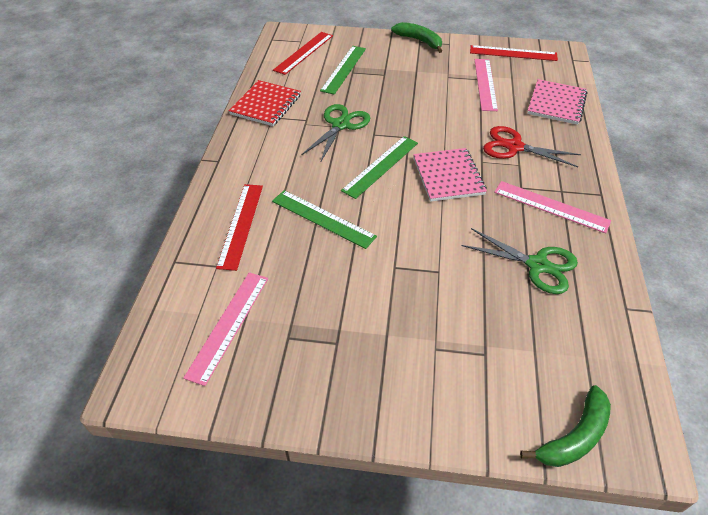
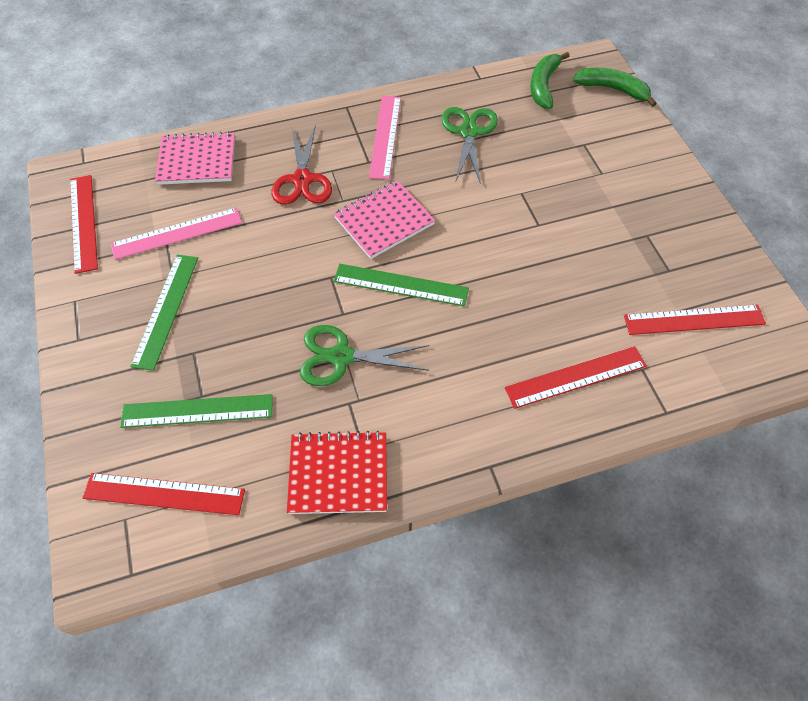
camera: 115 degrees left, 10 degrees up
(228, 325) = (694, 320): pink ruler -> red ruler
(323, 218) = (516, 305): green ruler -> green ruler (166, 310)
(419, 41) = (76, 340): green banana -> green banana (543, 86)

